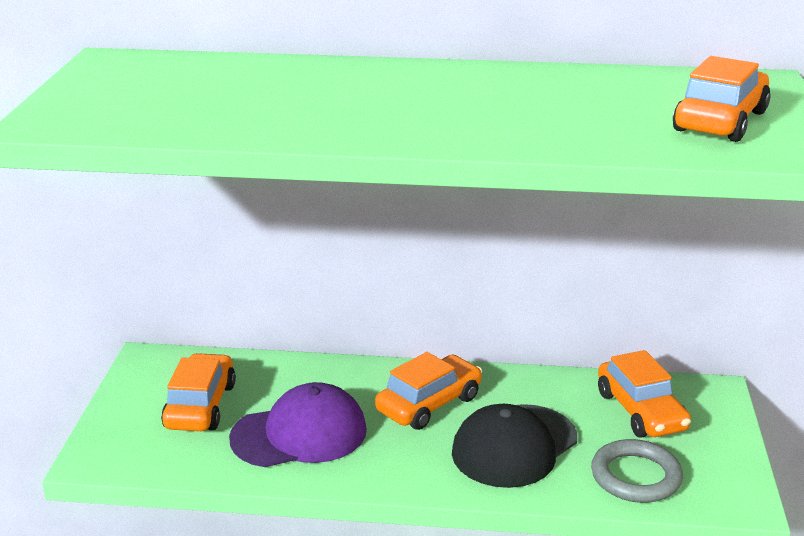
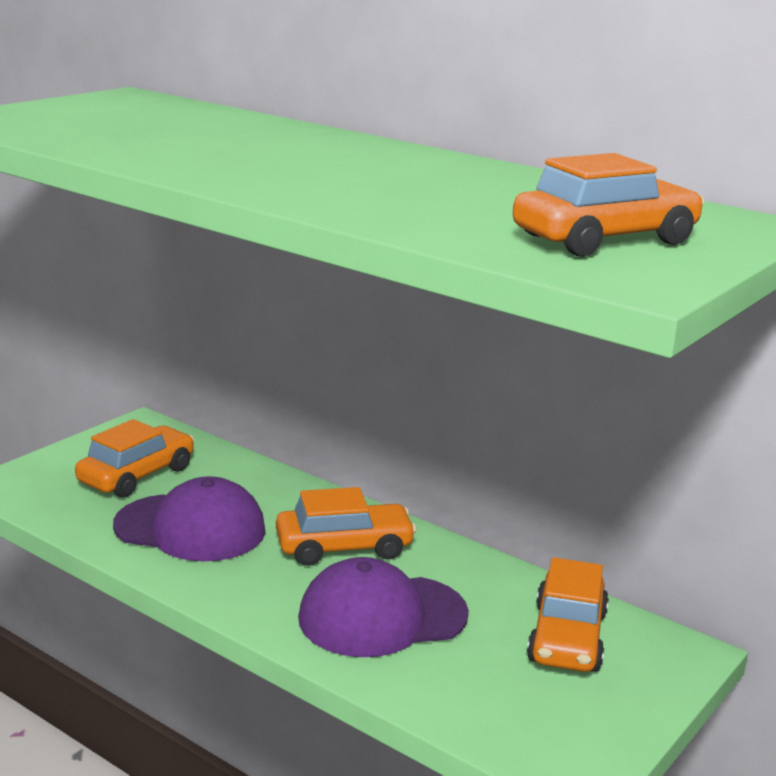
camera: 30 degrees right, 5 degrees down
(514, 446) = (382, 616): black cap -> purple cap
(635, 476) = (478, 696): grey ring -> none

